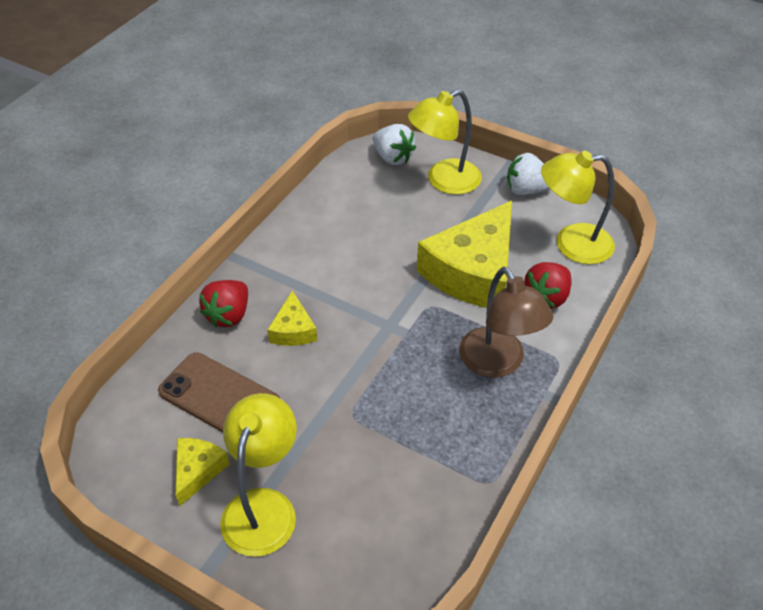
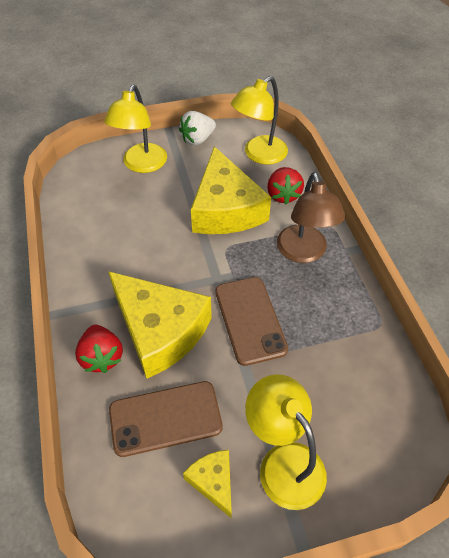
camera: 45 degrees left, 5 degrees up
(293, 330) = (160, 330): yellow cheese -> yellow cheese, size x2.15
(375, 380) = (250, 320): none -> brown phone
(393, 157) = (89, 170): white strawberry -> none
(498, 363) = (304, 253): brown lamp -> brown lamp turned 60 degrees clockwise

